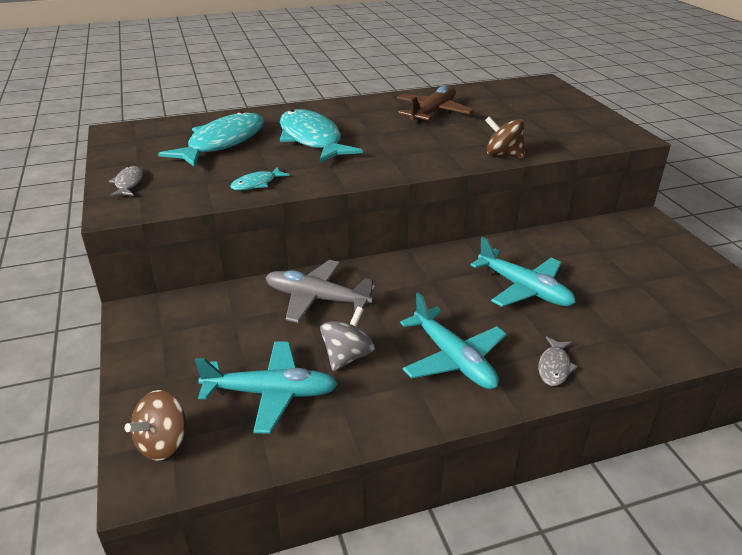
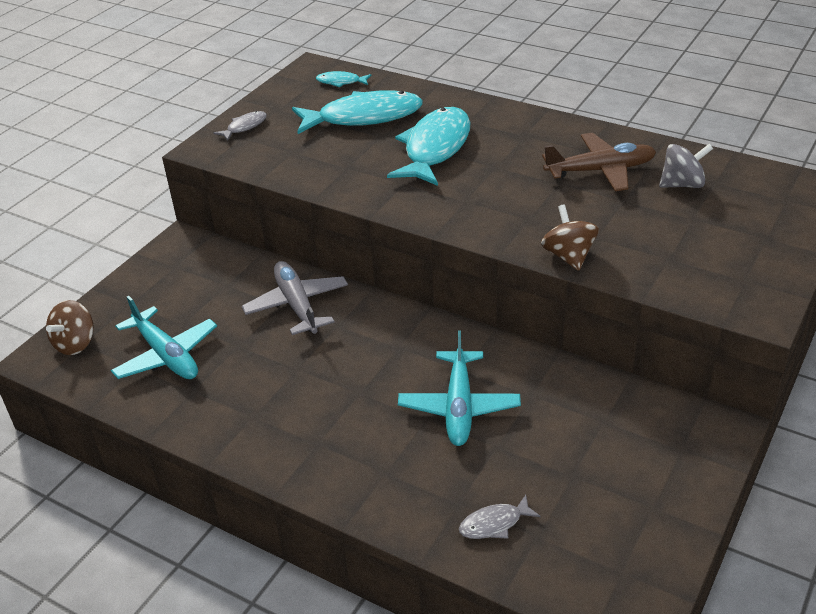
camera: 50 degrees right, 5 degrees up
(163, 443) = (75, 344): brown spinning top -> brown spinning top turned 60 degrees counterclockwise
(256, 184) = (320, 174): turquoise fish -> turquoise fish (341, 82)
(347, 356) = (245, 364): grey spinning top -> grey spinning top (682, 184)
(454, 359) = (304, 419): turquoise plane -> none
(554, 367) = (360, 482): grey fish -> grey fish (494, 524)

